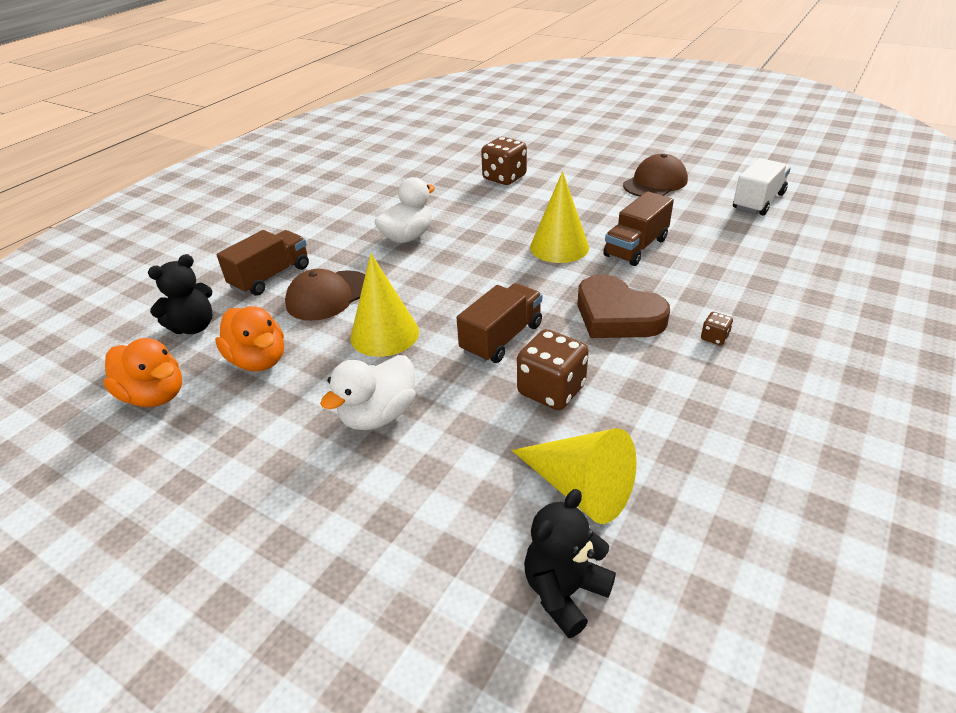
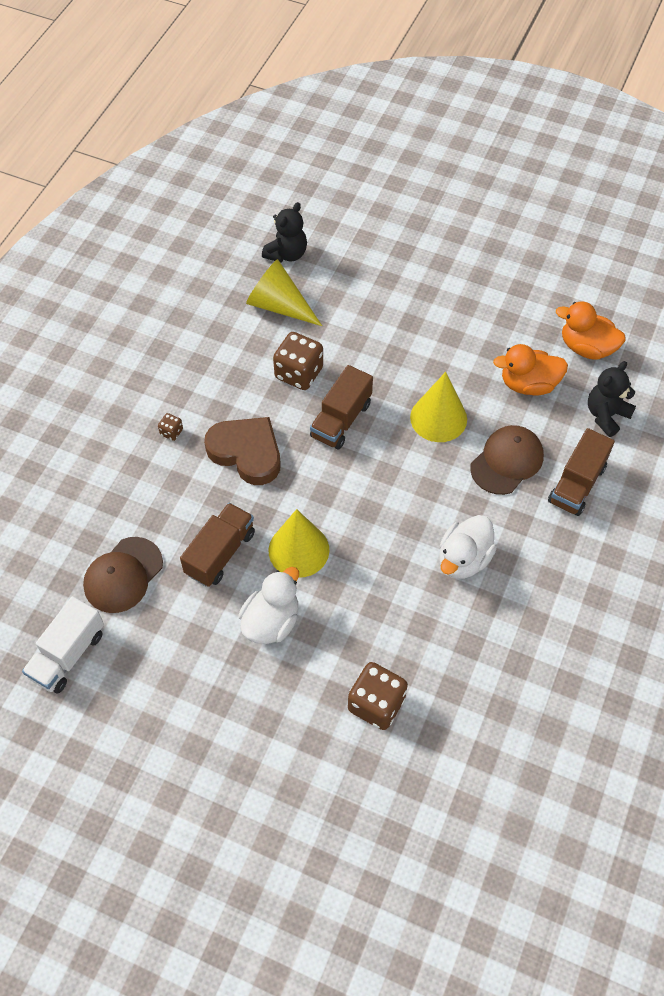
camera: 170 degrees right, 20 degrees up
(259, 360) = (528, 384): orange duck -> orange duck turned 45 degrees counterclockwise
(378, 415) = (416, 344): white duck -> white duck (271, 621)
(655, 183) = (181, 698): brown cap -> brown cap (123, 575)

